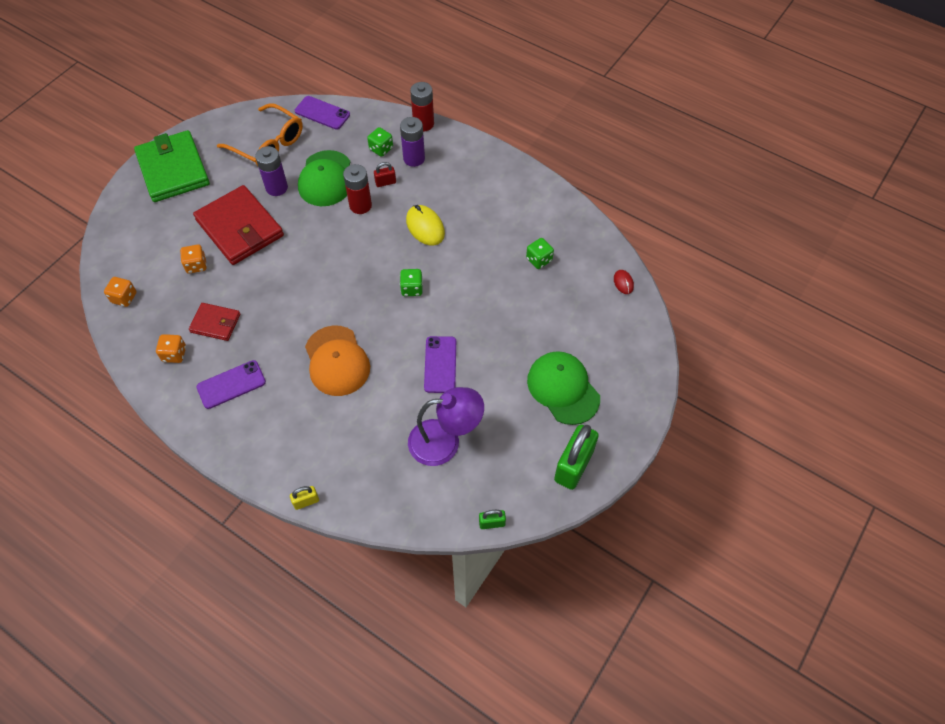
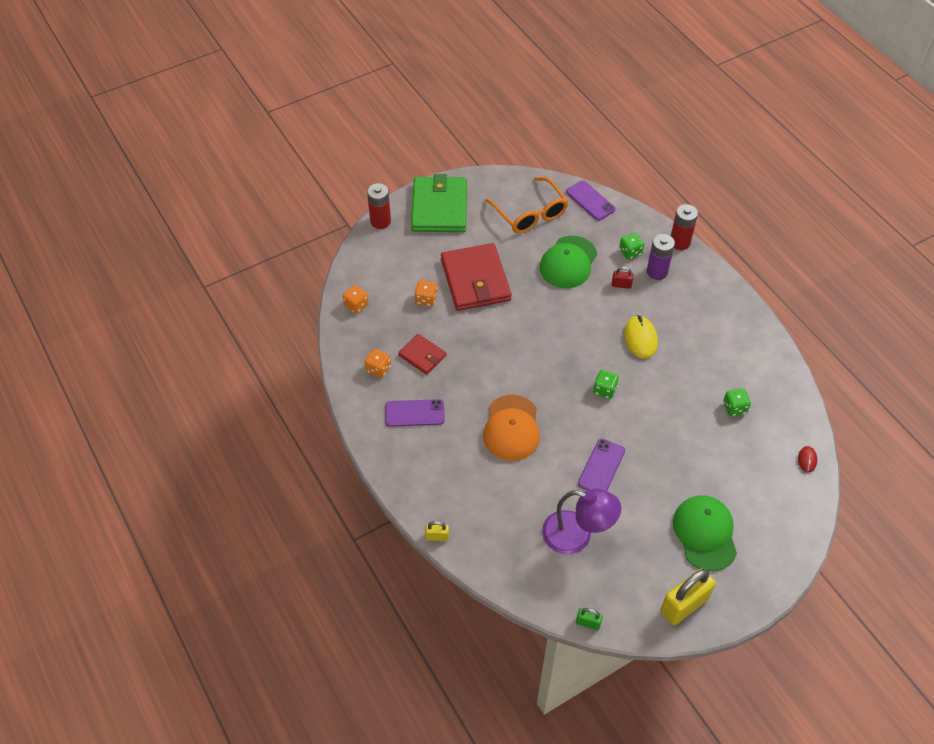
camera: 25 degrees right, 5 degrees down
(276, 188) = (521, 255): purple battery -> none
(360, 205) = (589, 298): red battery -> red battery (380, 221)
(573, 465) = (684, 605): green padlock -> yellow padlock

